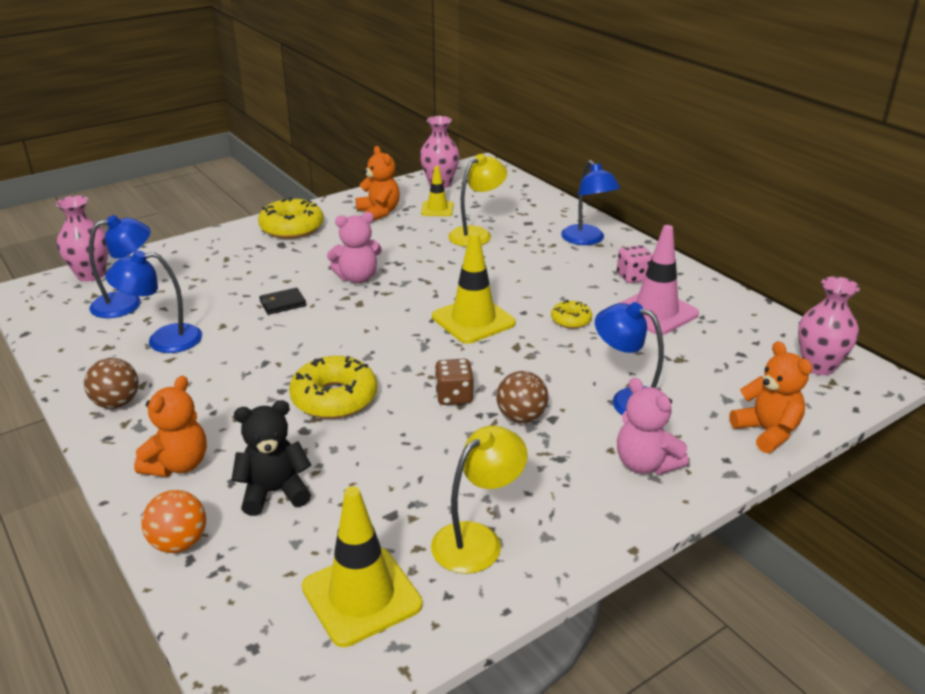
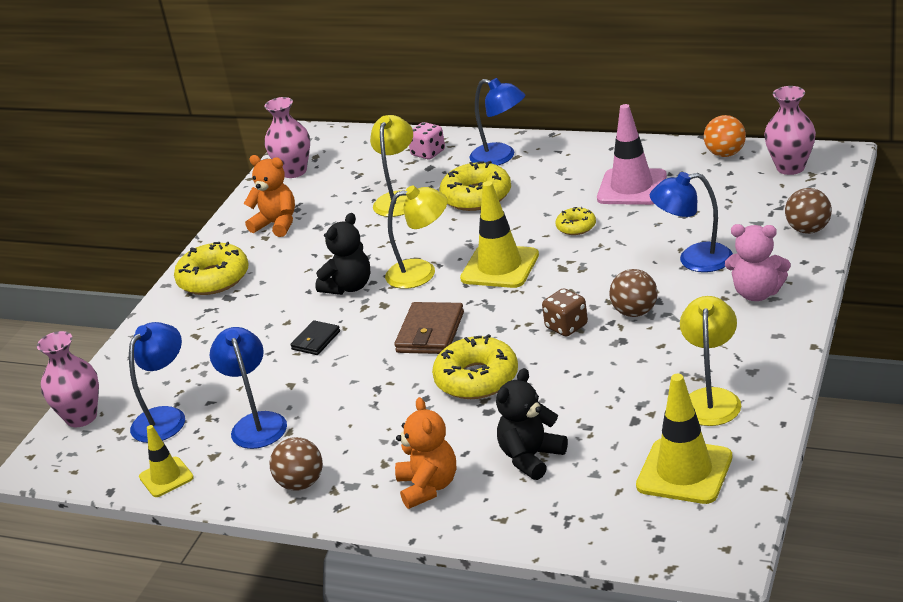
camera: 30 degrees left, 0 degrees up
(163, 340) = (256, 423): blue lamp -> blue lamp turned 120 degrees clockwise
(179, 543) = (513, 524): orange ball -> orange ball (725, 154)
(357, 278) = (349, 287): pink teddy bear -> black teddy bear
(357, 342) = (430, 332): none -> brown wallet
(416, 294) = (421, 272): none -> yellow lamp
(437, 209) = (328, 195): yellow traffic cone -> yellow traffic cone (166, 477)
(531, 259) = (476, 196): none -> yellow donut
(633, 277) = (579, 169): pink dice -> pink dice (428, 153)
(767, 432) = (808, 230): orange teddy bear -> brown ball

